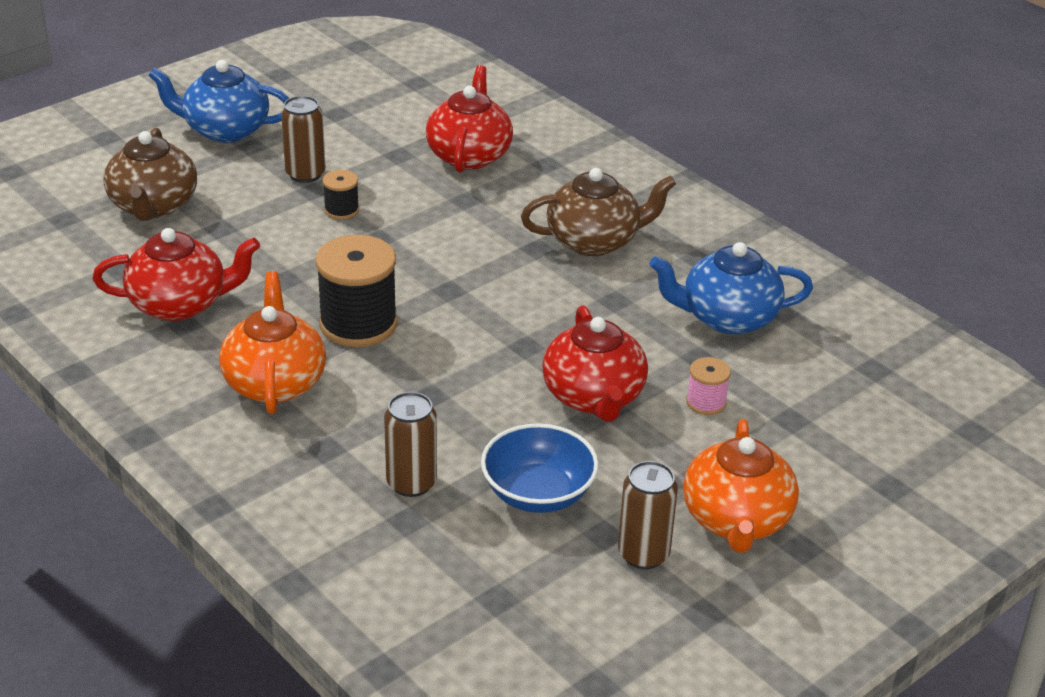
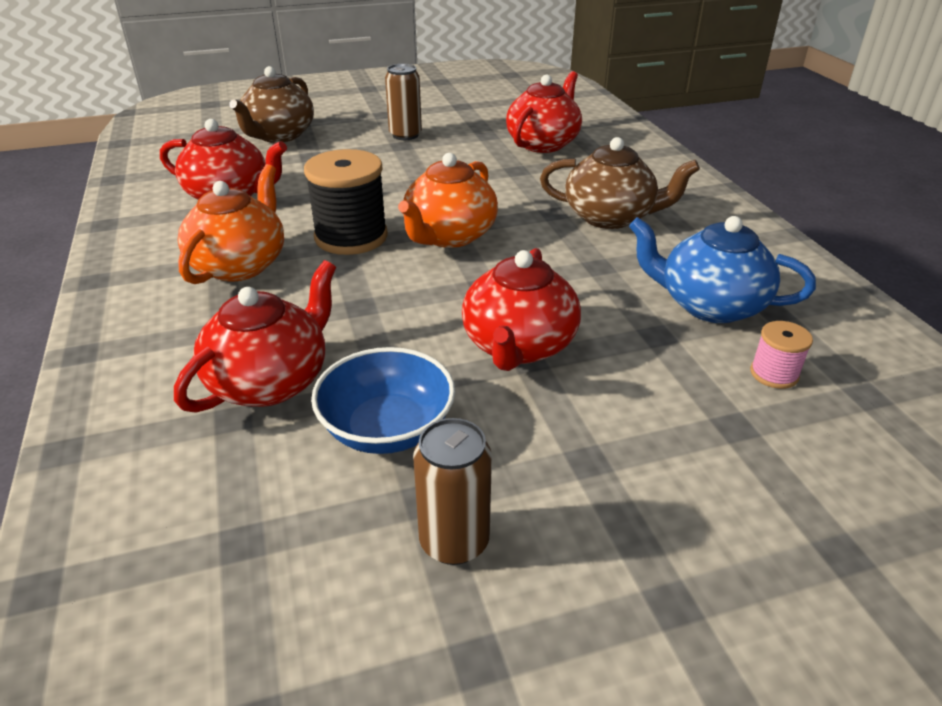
camera: 25 degrees right, 0 degrees up
(225, 130) = (373, 103): blue teapot -> none
(341, 210) = (411, 160): black spool -> none
(411, 483) = (271, 381): brown can -> red teapot
(706, 402) = (639, 381): pink spool -> pink spool (774, 374)
(736, 520) = (600, 534): orange teapot -> orange teapot (449, 236)

